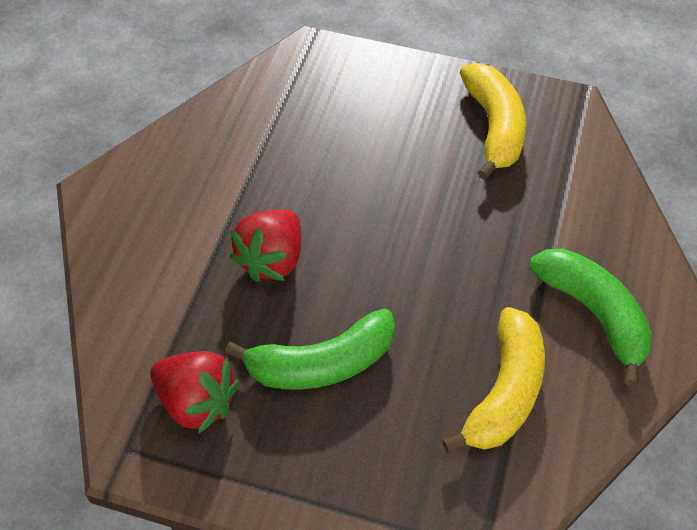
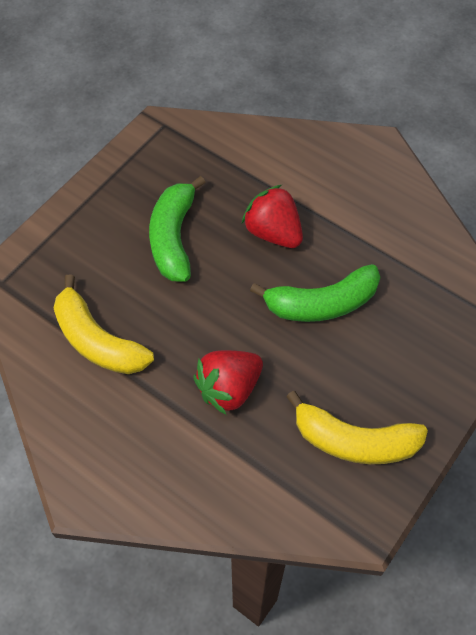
camera: 110 degrees right, 5 degrees up
(197, 402) = (178, 164): red strawberry -> red strawberry (229, 388)
(594, 314) = (130, 432): green banana -> green banana (322, 303)

